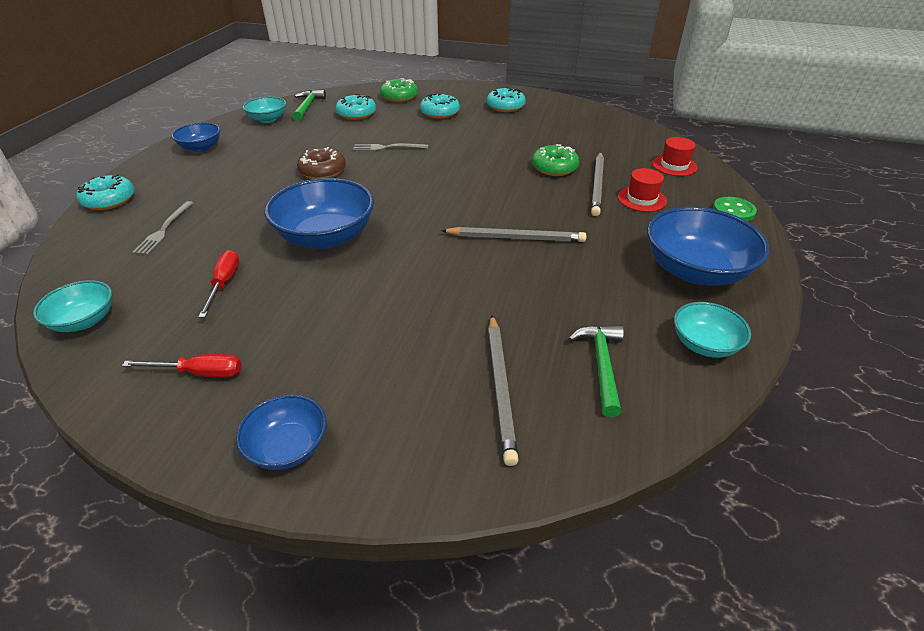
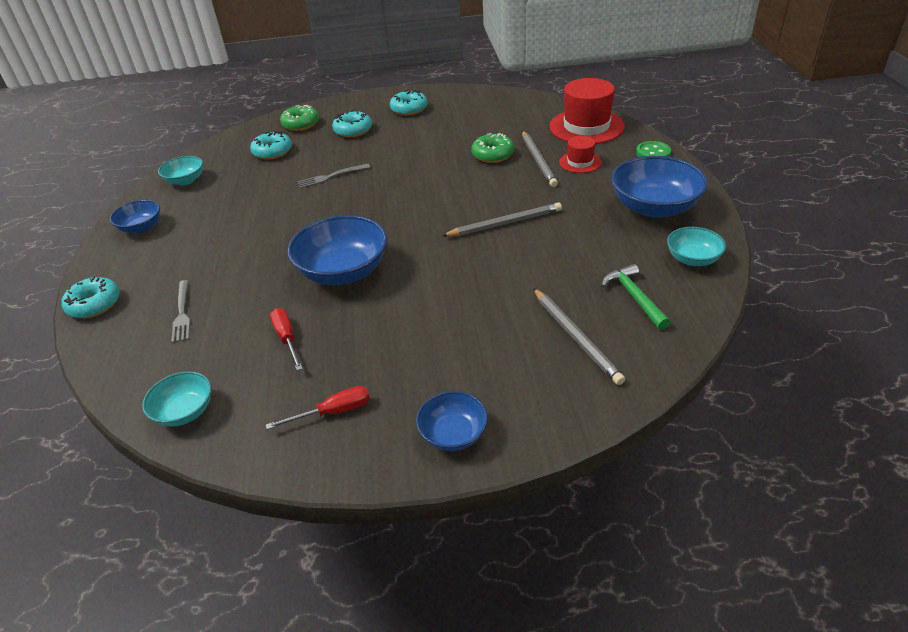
camera: 20 degrees left, 0 degrees up
(307, 106) = (215, 157): green hammer -> none
(322, 171) = (288, 215): brown donut -> none
(674, 165) = (586, 126): red hat -> red hat, size x1.92

